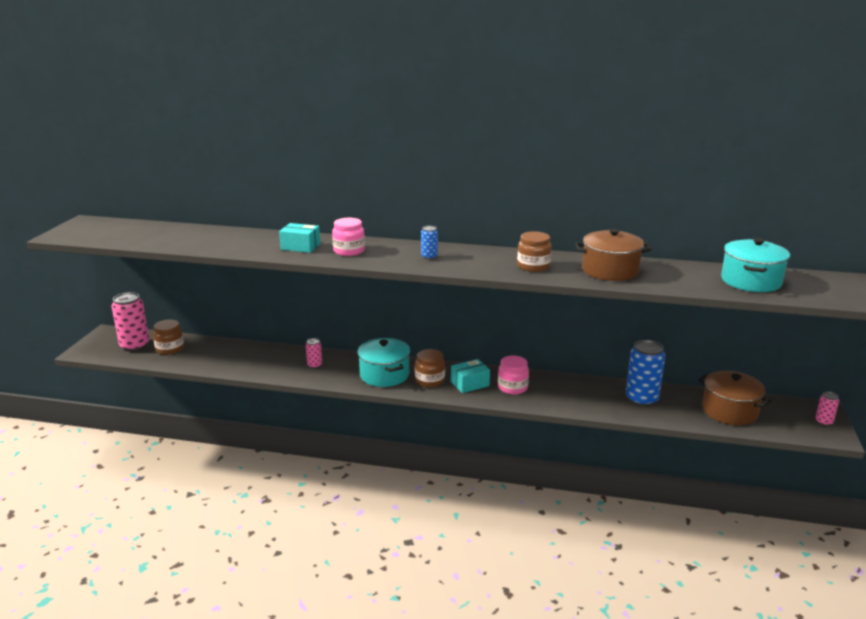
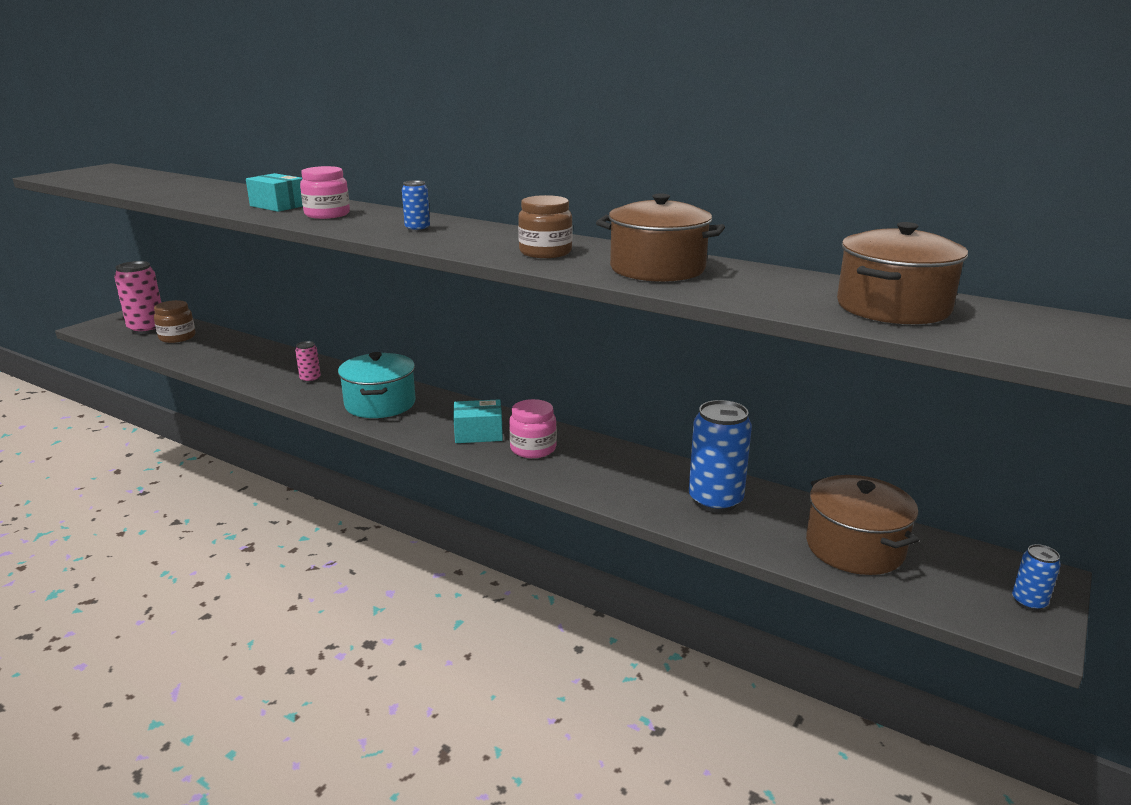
camera: 20 degrees right, 0 degrees up
(430, 380) = (430, 420): brown jar -> none
(751, 281) = (893, 307): turquoise pot -> brown pot
(823, 422) = (1029, 602): pink can -> blue can

